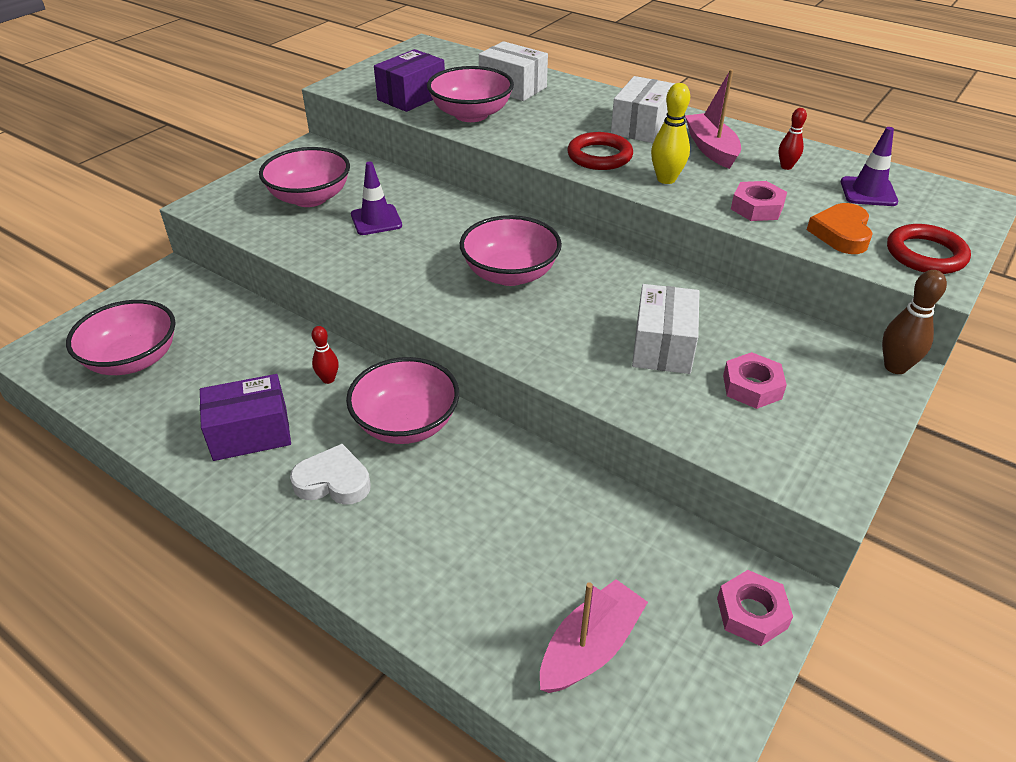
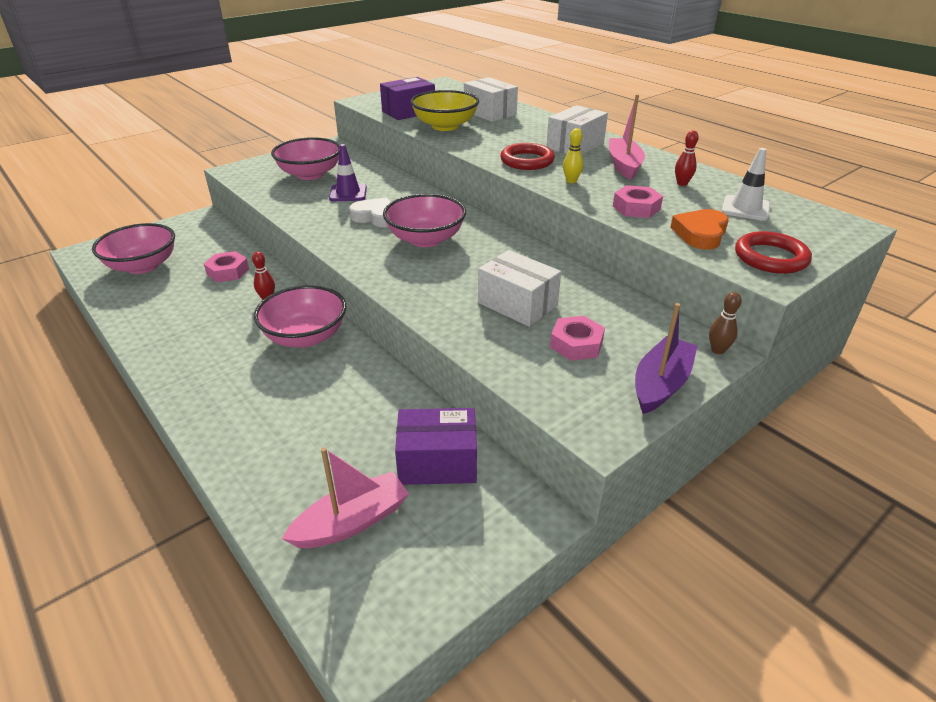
camera: 15 degrees right, 5 degrees down
(250, 433) = (191, 324): purple box -> purple box (437, 462)
(333, 481) = (228, 366): white heart -> white heart (376, 217)
(471, 114) = (445, 126): pink bowl -> yellow bowl
(663, 346) = (517, 304): white box -> white box turned 75 degrees counterclockwise
(666, 179) = (571, 181): yellow bowling pin -> yellow bowling pin, size x0.64
(751, 613) = (504, 526): pink nut -> pink nut (228, 271)
(861, 420) = (661, 384): none -> purple boat
(868, 192) = (745, 208): purple traffic cone -> white traffic cone
(895, 367) = (718, 350): brown bowling pin -> brown bowling pin, size x0.64

